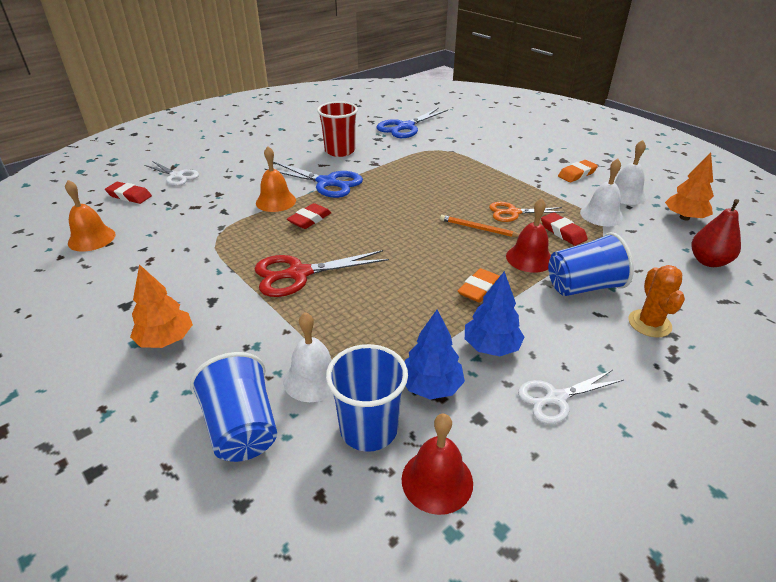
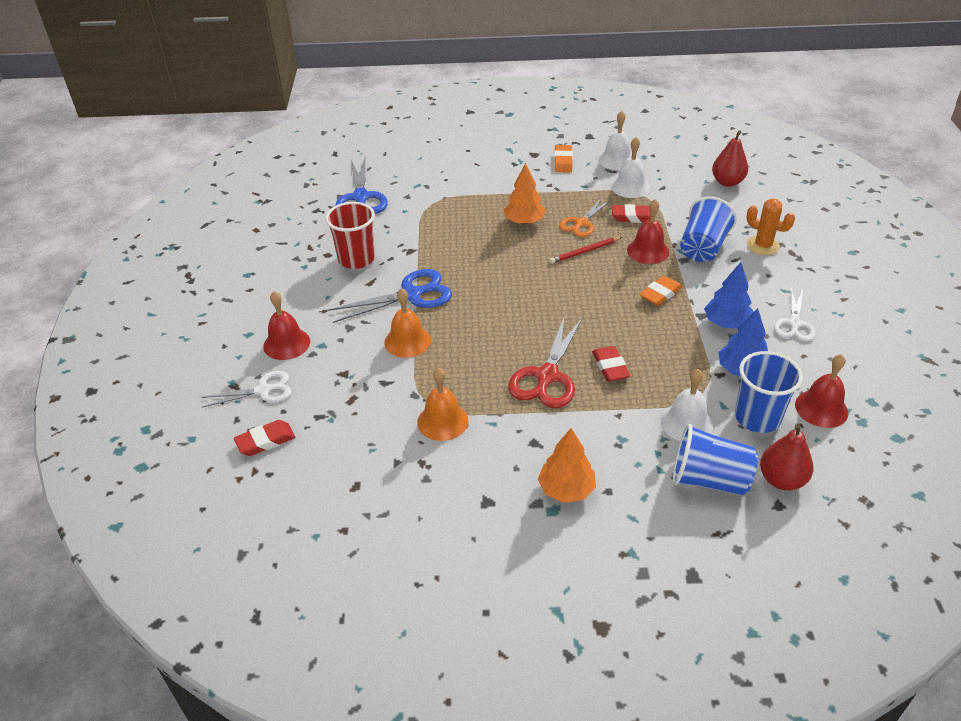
camera: 50 degrees left, 5 degrees up
(91, 238) = (331, 496): orange bell -> orange bell (442, 421)
(228, 165) = (286, 343): none -> red bell
(285, 490) = (781, 479): none -> red pear
(310, 219) = (466, 334): red eraser -> red eraser (610, 367)
(479, 229) = (585, 252): orange pencil -> red pencil
(479, 289) = (660, 294): orange eraser -> orange eraser turned 60 degrees clockwise
(684, 217) = (672, 157): orange tree -> orange tree (524, 221)

